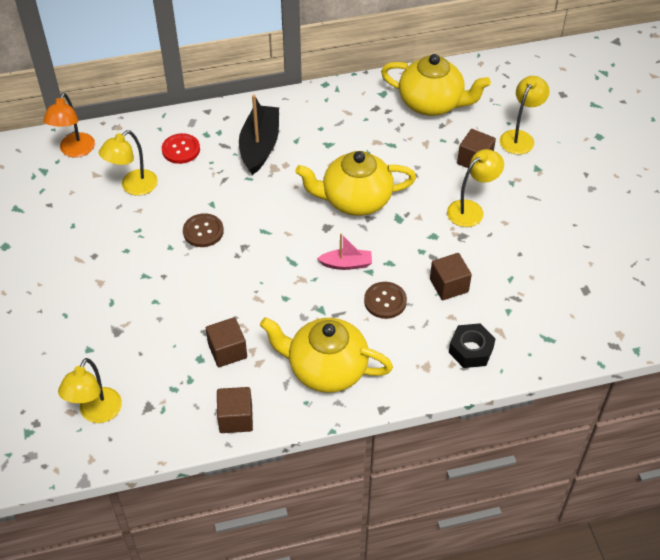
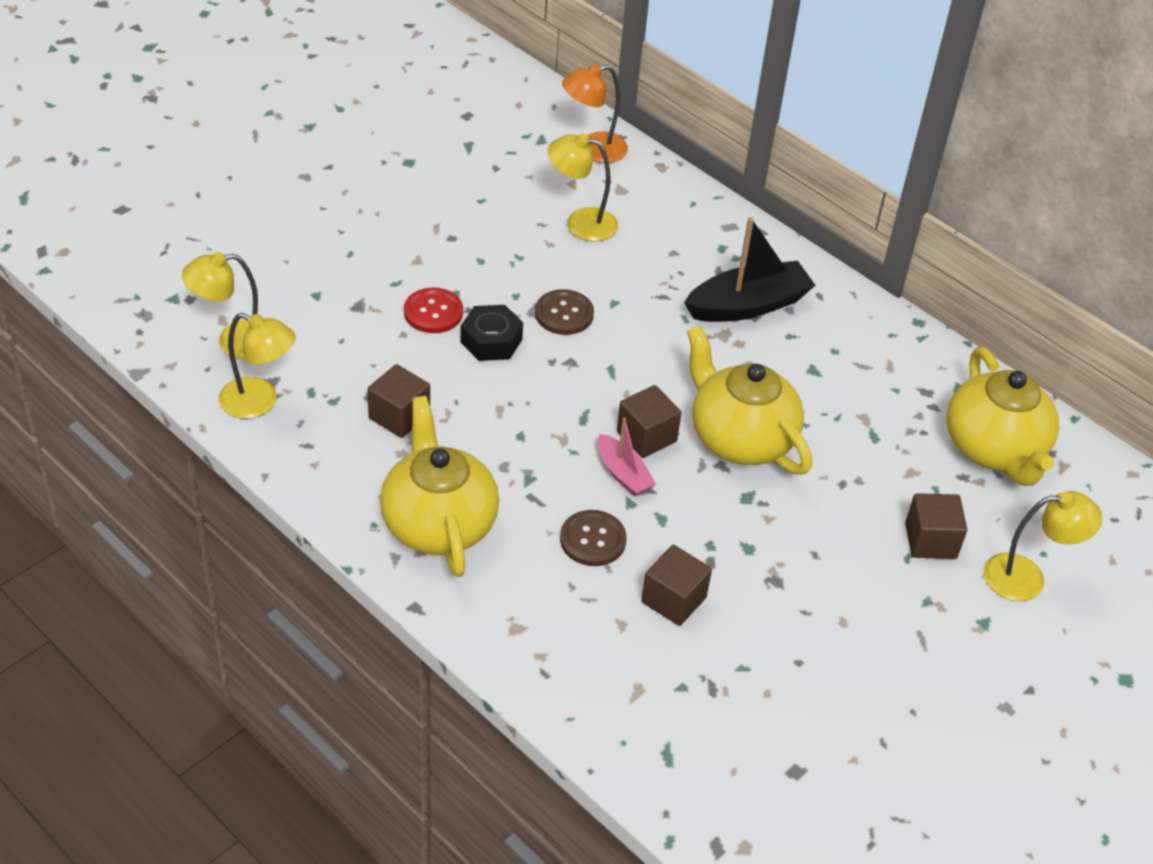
camera: 55 degrees right, 5 degrees down
(181, 149) = (676, 237): red button -> red button (433, 312)
(236, 418) = (306, 467): brown cube -> brown cube (646, 436)
(470, 350) = (579, 668): black nut -> black nut (491, 341)
(471, 209) = (833, 572): yellow lamp -> yellow lamp (259, 402)

